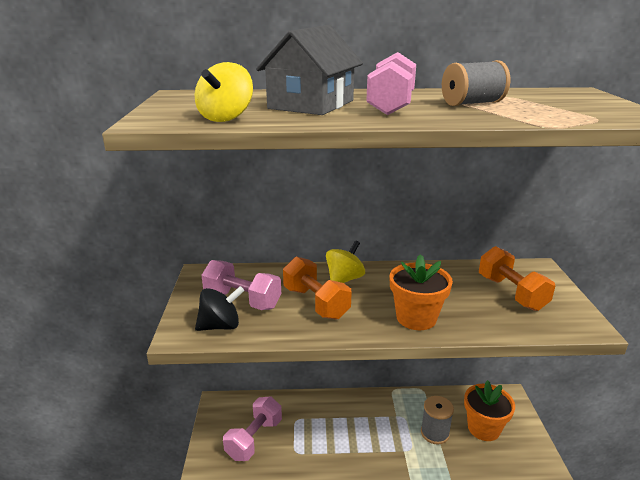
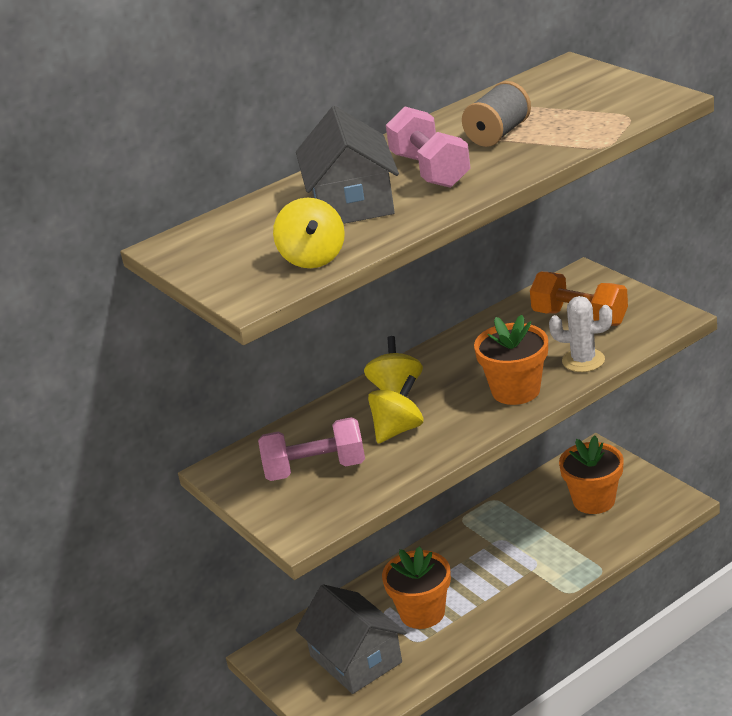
camera: 30 degrees left, 5 degrees up
(220, 326) = (330, 503): black spinning top -> none
(254, 439) = (355, 659): pink dumbbell -> grey house
(315, 303) = (398, 430): orange dumbbell -> yellow spinning top
(316, 435) = (422, 613): none -> orange flower pot
(434, 433) = (548, 535): grey spool -> none
(485, 322) = (583, 360): none -> white cactus

